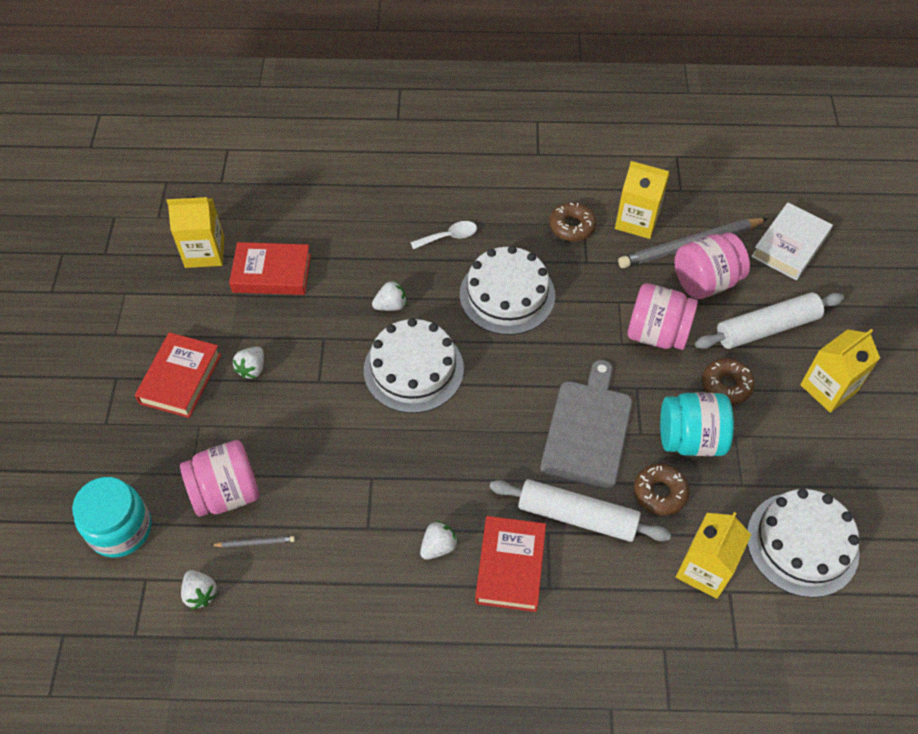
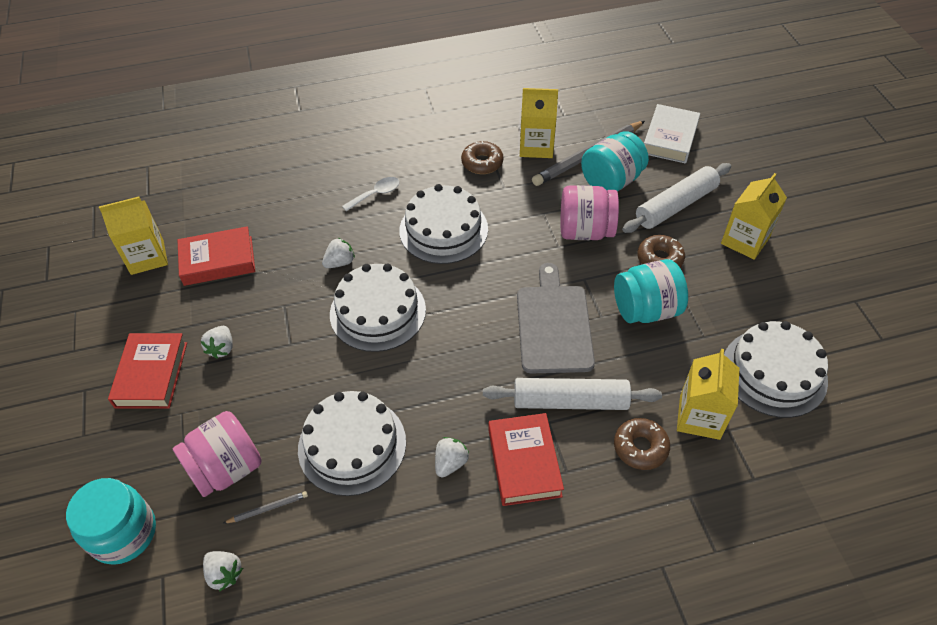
camera: 15 degrees left, 5 degrees down
(349, 502) = (352, 445): none -> white cake
(659, 493) = (636, 362): brown donut -> brown donut (640, 447)
(705, 282) = (611, 181): pink jar -> turquoise jar

